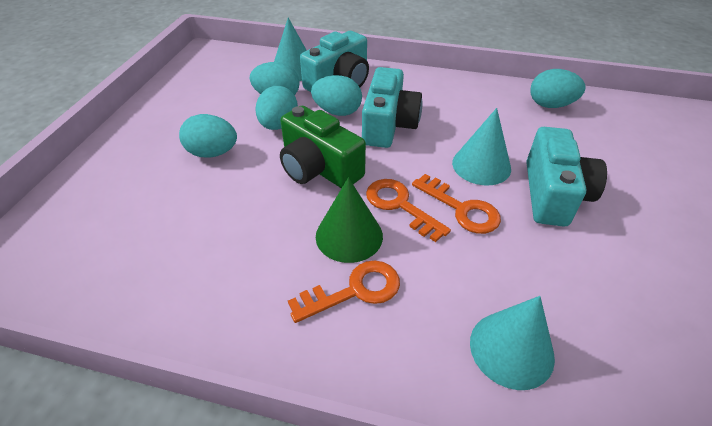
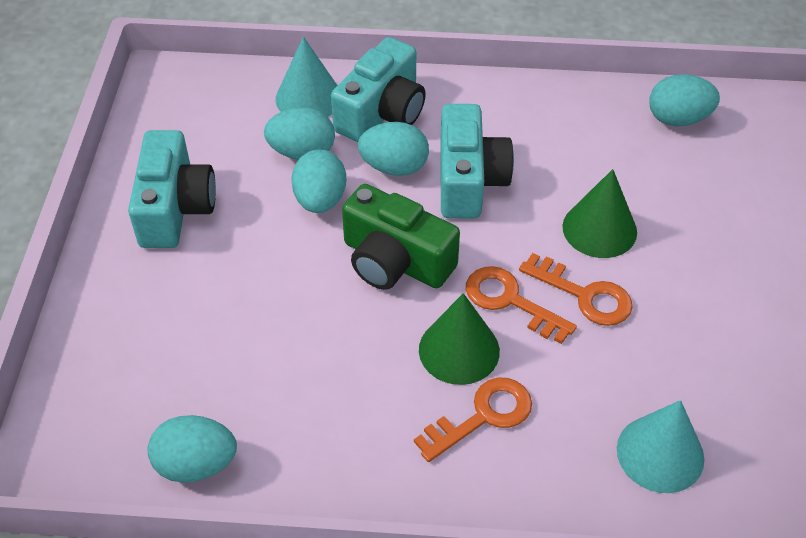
camera: 10 degrees left, 5 degrees up
(213, 153) = (247, 257): turquoise egg -> turquoise egg (196, 464)
(481, 165) = (599, 229): turquoise cone -> green cone
(553, 194) = (690, 259): turquoise camera -> turquoise camera (175, 208)

